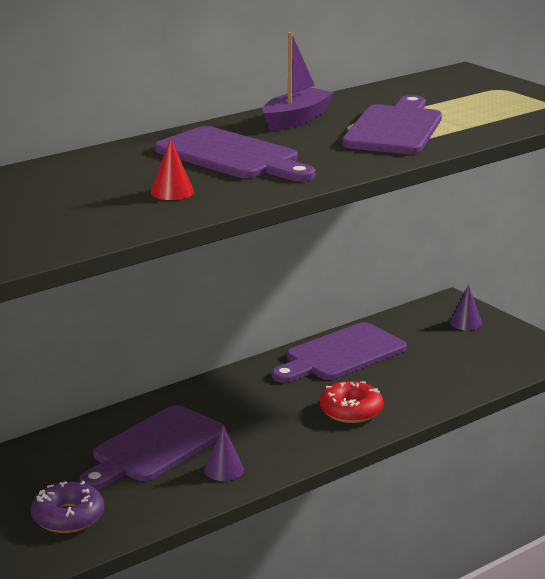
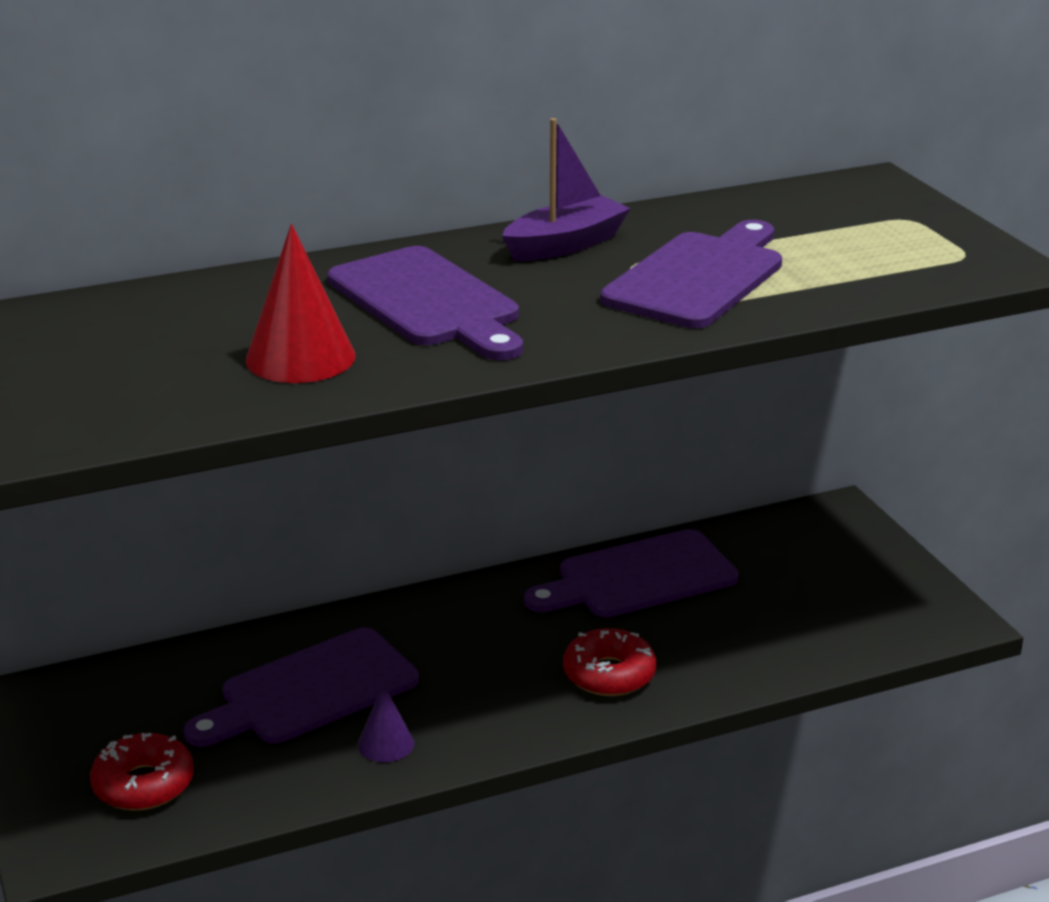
camera: 15 degrees right, 5 degrees up
(68, 517) = (143, 784): purple donut -> red donut
(172, 192) = (300, 357): red cone -> red cone, size x1.71
(466, 323) = (845, 550): purple cone -> none

